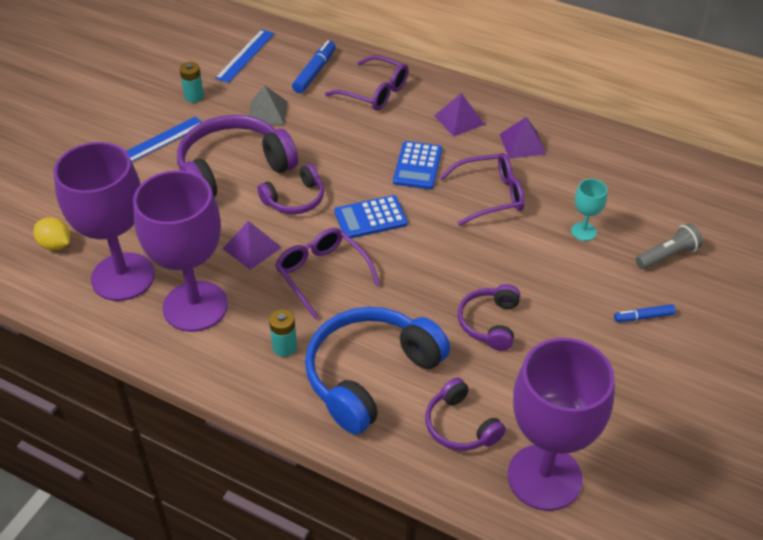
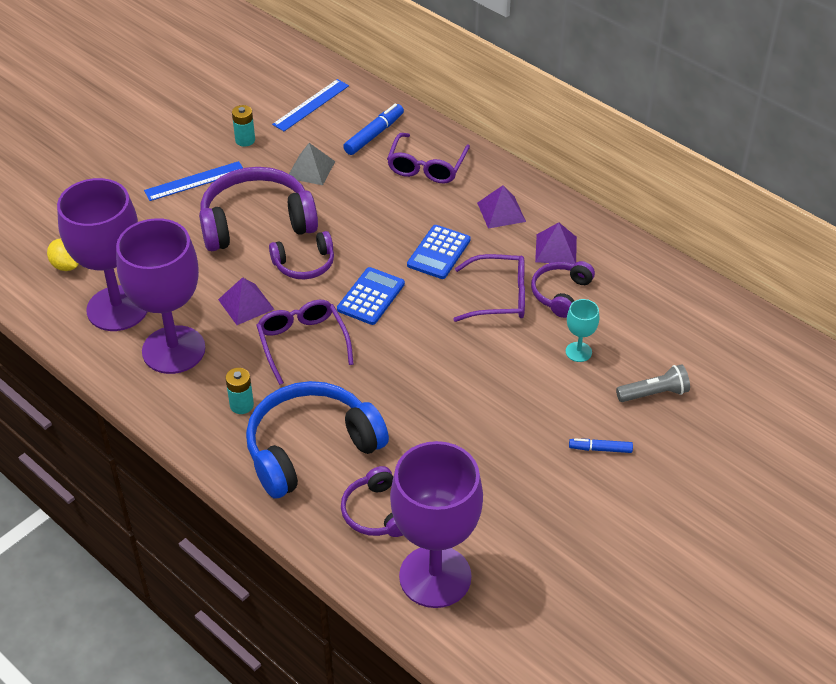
camera: 15 degrees right, 0 degrees up
(370, 218) = (371, 297): blue calculator -> blue calculator turned 120 degrees clockwise
(374, 92) = (426, 167): purple glasses -> purple glasses turned 60 degrees clockwise
(489, 323) = (444, 423): purple headphones -> purple headphones (560, 293)

